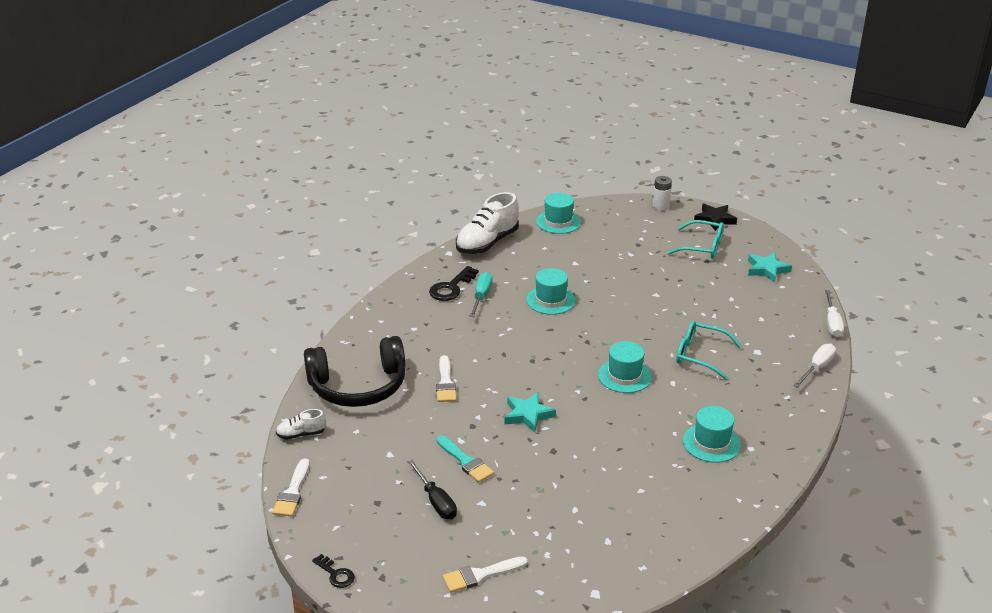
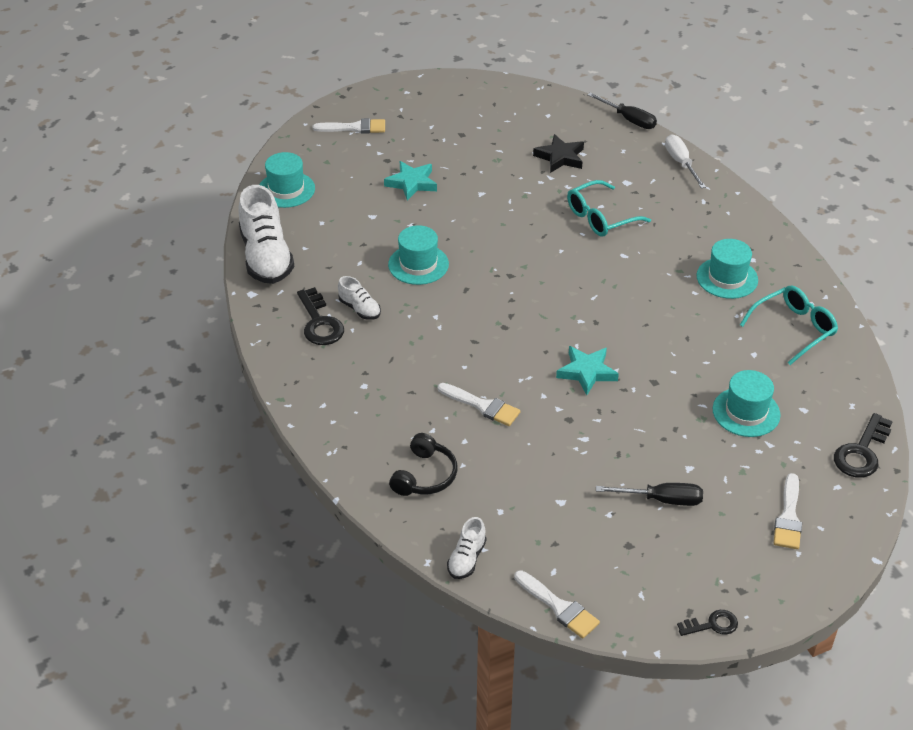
camera: 55 degrees left, 10 degrees up
(358, 386) = (425, 475): black headphones -> black headphones, size x0.53
(465, 461) = (619, 450): turquoise brush -> none
(481, 296) = (360, 309): turquoise screwdriver -> white shoe
(593, 592) = (861, 452): none -> black key
(624, 376) = (586, 279): turquoise hat -> turquoise hat (746, 412)
(652, 219) = (354, 128): none -> white brush
(660, 206) = (339, 112): white battery -> none
(702, 247) = (437, 125): turquoise glasses -> turquoise glasses (793, 329)
(715, 219) = (401, 93): black star -> black star (560, 157)
(767, 270) = (514, 109): turquoise star -> turquoise star (412, 183)
(832, 323) = (628, 119): white screwdriver -> black screwdriver

